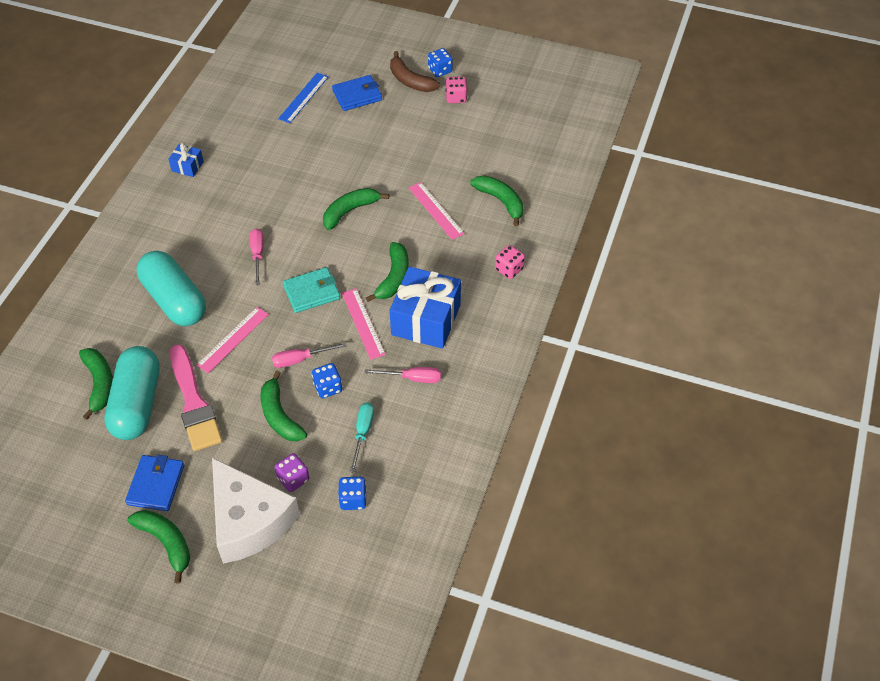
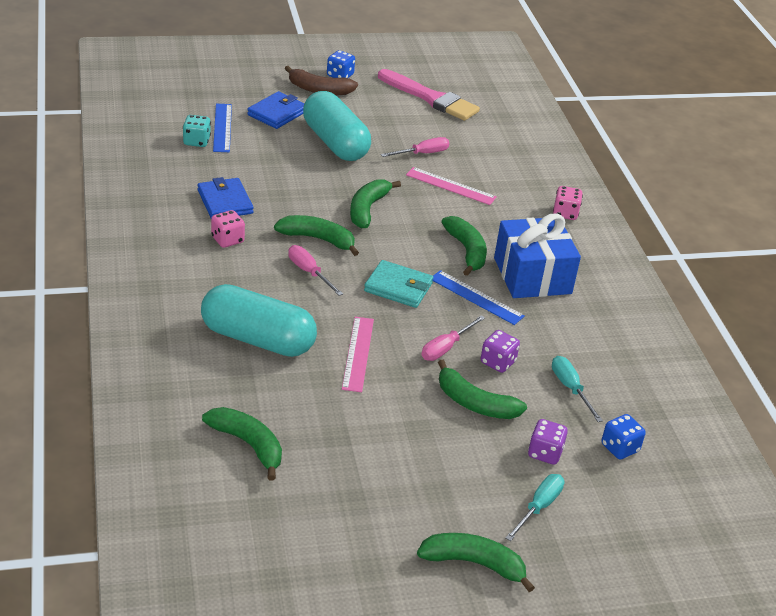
camera: 35 degrees left, 15 degrees down
(137, 404) = (310, 447): turquoise capsule -> turquoise capsule (335, 143)
(156, 485) = (408, 514): blue wallet -> blue wallet (225, 202)
(187, 166) = (152, 217): blue gift -> none
(194, 402) = (373, 424): pink brush -> pink brush (430, 98)
(249, 520) = (539, 507): white cheese -> turquoise screwdriver
(274, 105) = (196, 141): none -> turquoise dice
(311, 292) = (398, 287): turquoise wallet -> turquoise wallet turned 75 degrees clockwise
(328, 387) = (497, 362): blue dice -> purple dice
(363, 323) = (476, 297): pink ruler -> blue ruler
(412, 378) = (569, 327): pink screwdriver -> pink screwdriver (422, 154)
(456, 97) = (377, 93): pink dice -> pink dice (227, 240)
(501, 201) = (503, 163): green banana -> green banana (318, 239)

